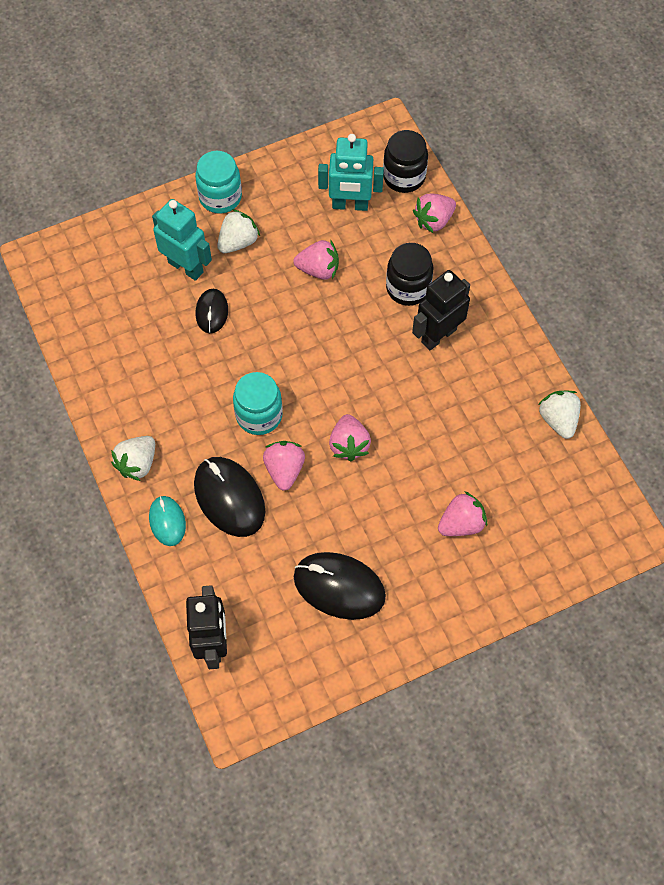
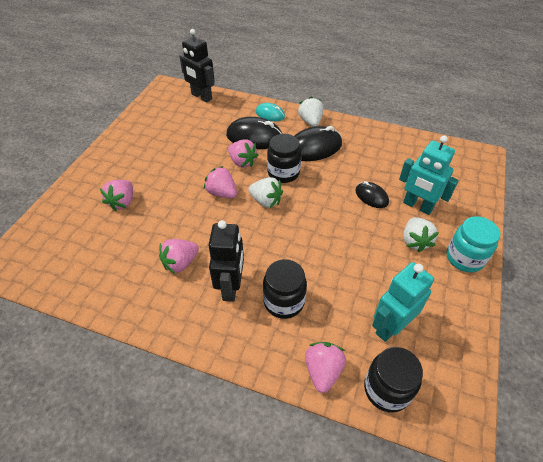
camera: 135 degrees right, 15 degrees down
(186, 267) = (417, 206): turquoise robot -> turquoise robot turned 45 degrees clockwise
(259, 415) = (283, 173): turquoise jar -> black jar
(318, 269) = (351, 265): pink strawberry -> pink strawberry (180, 263)
(339, 587) = (165, 142): black mouse -> black mouse (314, 147)
(558, 420) = (99, 298): white strawberry -> white strawberry (266, 201)

